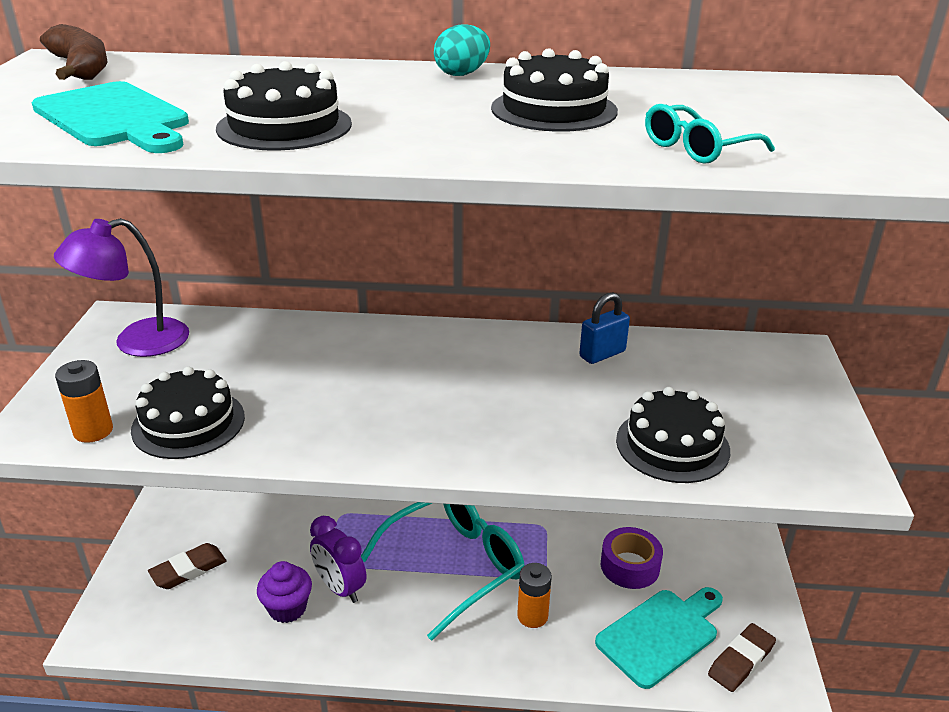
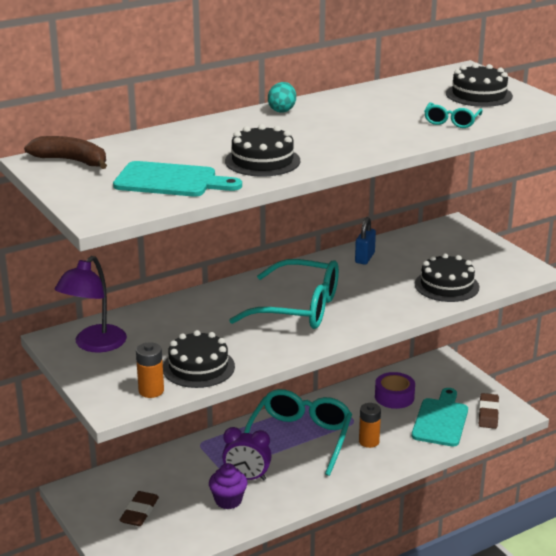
camera: 35 degrees left, 5 degrees down
(420, 393) = (299, 308): none -> turquoise glasses
(554, 109) = (362, 119): black cake -> black cake (479, 95)

